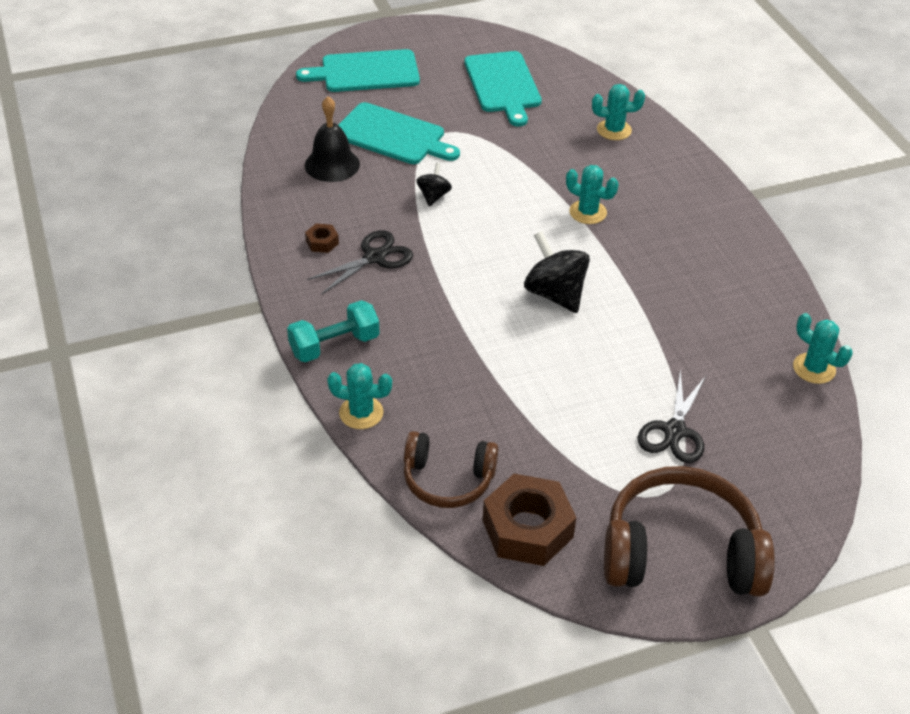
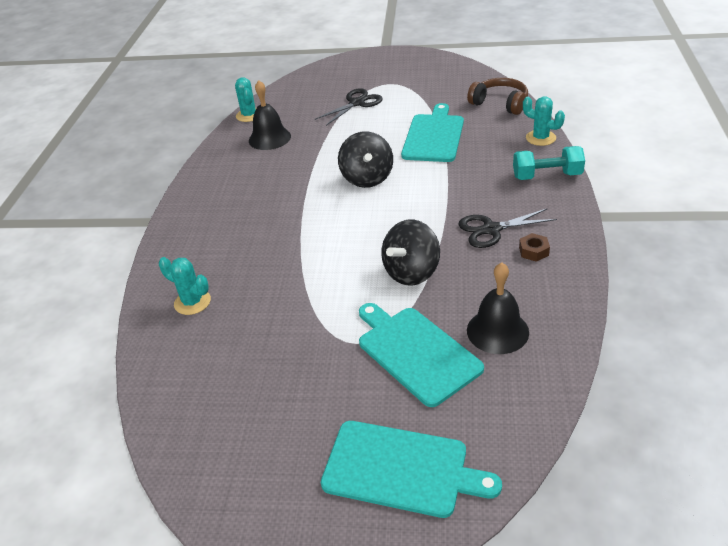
camera: 150 degrees left, 5 degrees down
(433, 196) = (411, 272): black spinning top -> black spinning top, size x1.82
(503, 85) = (248, 394): turquoise cutting board -> turquoise cutting board (434, 136)
(527, 529) = (467, 82): brown nut -> none
(588, 212) = (291, 230): turquoise cactus -> none
(681, 552) = (397, 66): brown headphones -> none
(738, 331) = (269, 138): none -> black bell

